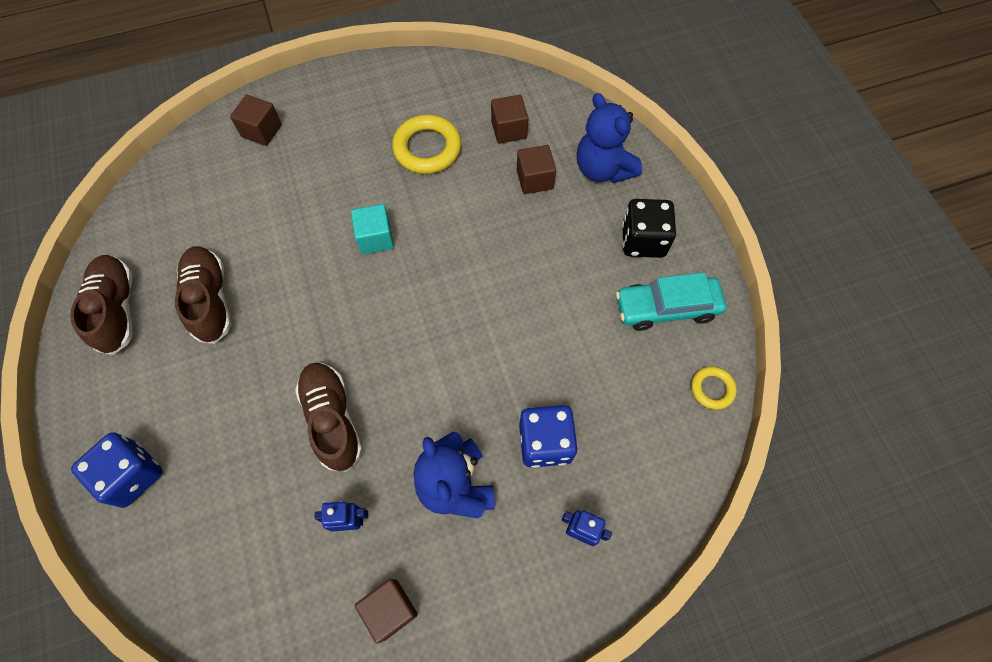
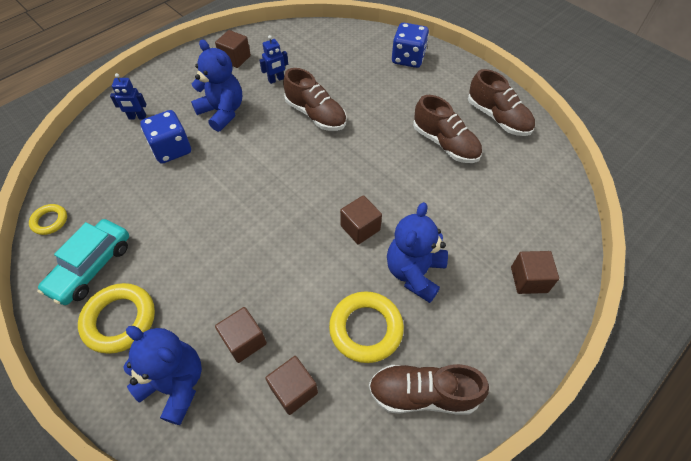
camera: 155 degrees right, 10 degrees down
(354, 175) = (414, 273): none -> blue teddy bear
(375, 238) = (360, 228): turquoise cube -> brown cube
(412, 91) = (423, 394): none -> brown shoe
(643, 240) = (120, 320): black dice -> yellow ring
(666, 308) = (91, 267): turquoise car -> turquoise car turned 150 degrees clockwise

